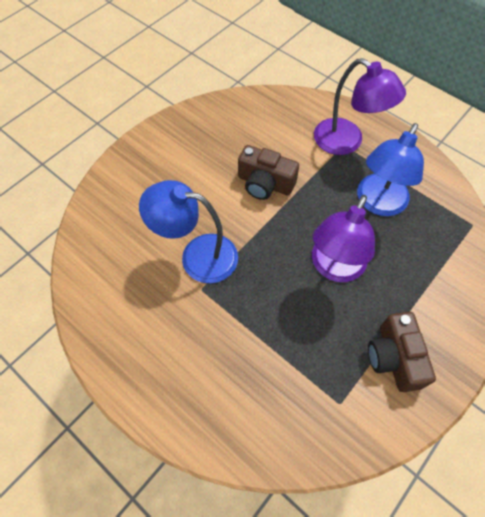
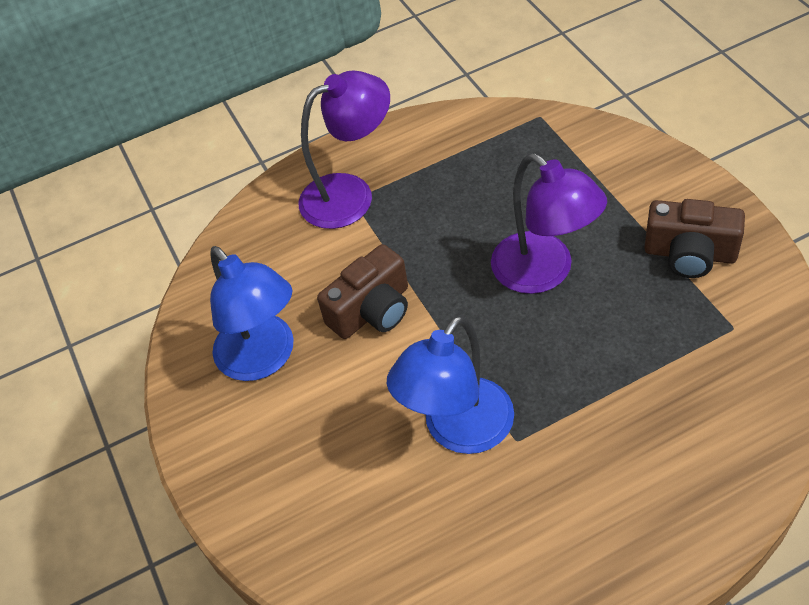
camera: 60 degrees left, 10 degrees down
(378, 203) = (467, 195): blue lamp -> blue lamp (264, 359)

